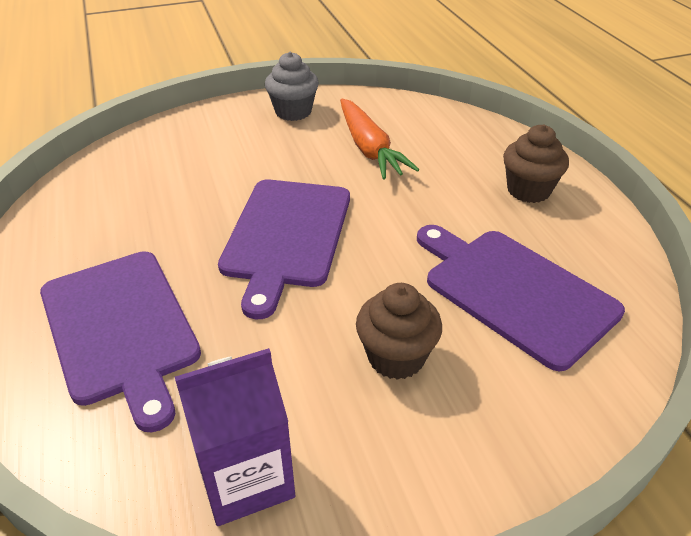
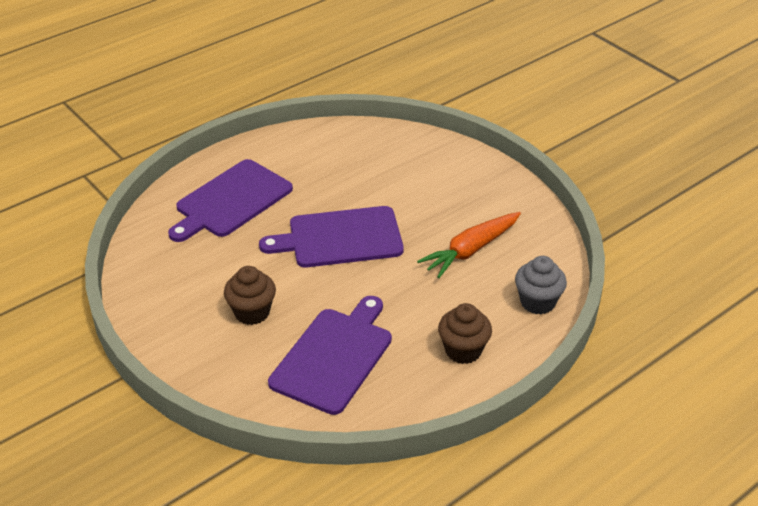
camera: 70 degrees right, 0 degrees up
(246, 478) = (153, 277): purple carton -> none
(293, 112) = (500, 196): grey cupcake -> grey cupcake (537, 302)

